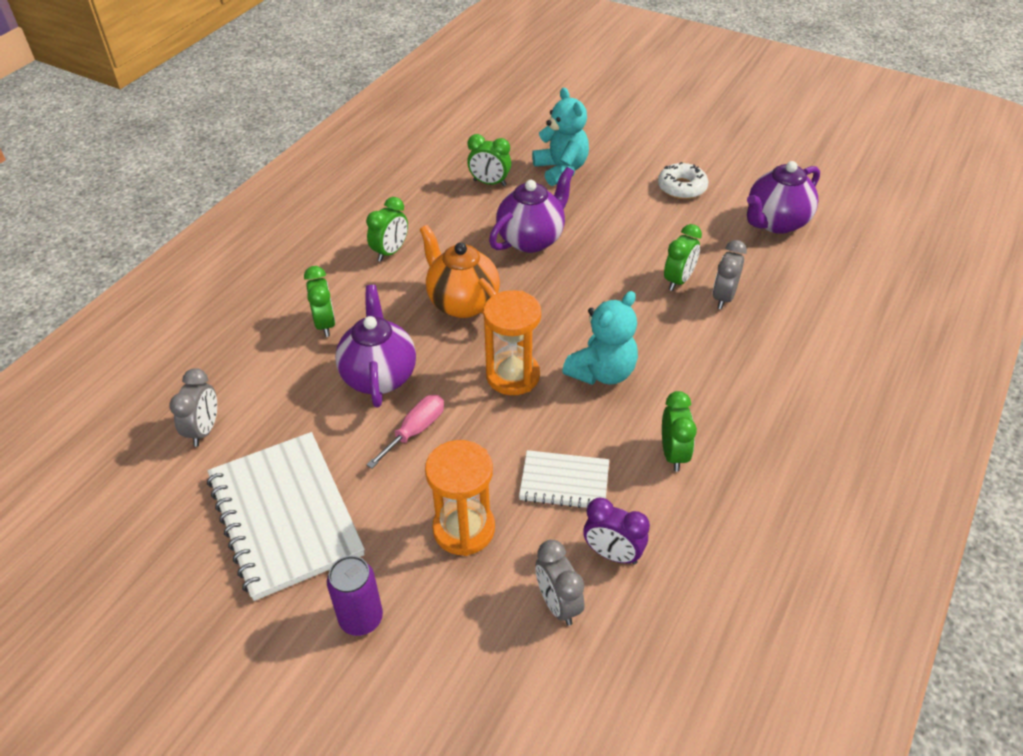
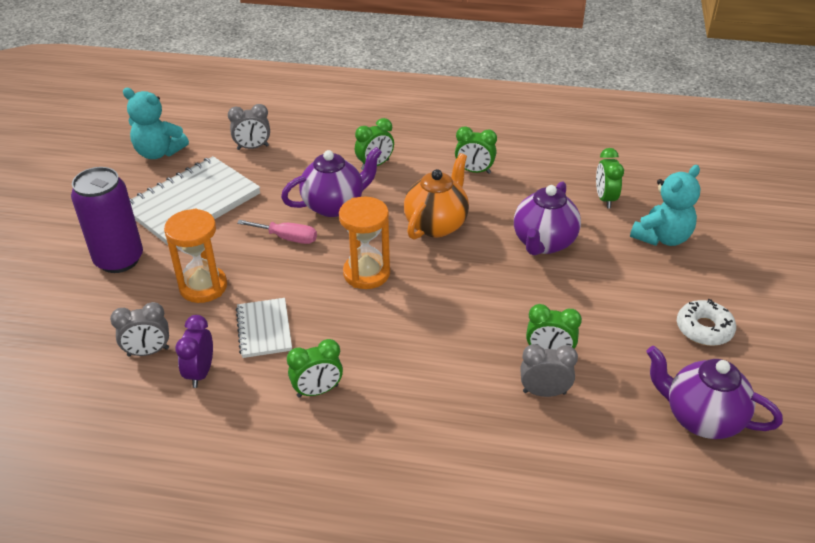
camera: 70 degrees right, 5 degrees down
(361, 618) = (119, 260): purple can -> purple can, size x1.62
(531, 239) = (543, 243): purple teapot -> purple teapot turned 90 degrees clockwise
(558, 604) = (148, 352): grey clock -> grey clock turned 150 degrees counterclockwise
(602, 372) = (395, 325): turquoise teddy bear -> turquoise teddy bear (159, 152)

